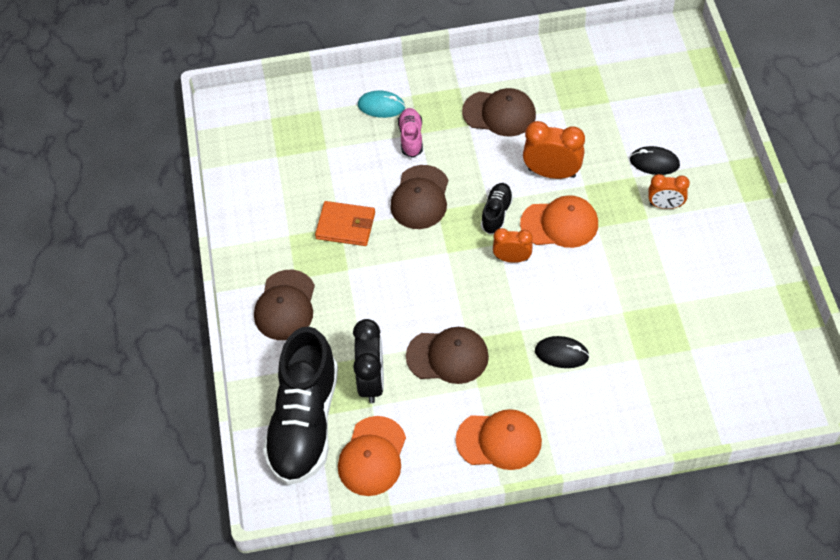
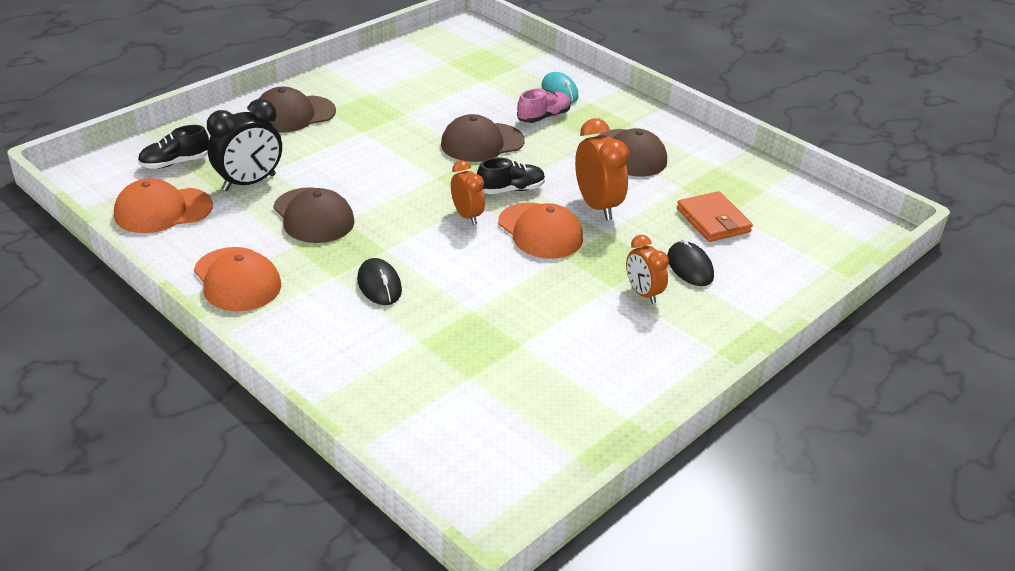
camera: 50 degrees right, 20 degrees down
(304, 422) = (175, 163): black shoe -> black shoe, size x0.44
(345, 226) = (409, 116): orange wallet -> orange wallet (713, 220)

